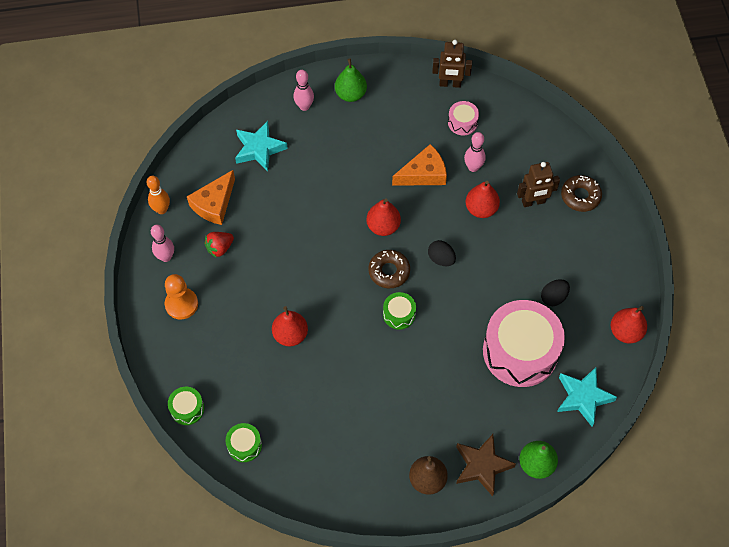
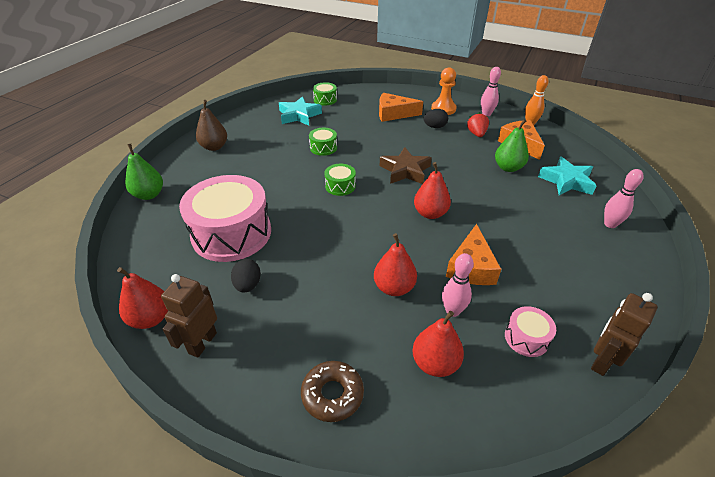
camera: 125 degrees right, 20 degrees down
(187, 409) = (369, 91): green drum -> green drum (323, 148)
(228, 348) = (394, 114): none -> orange cheese
(290, 335) = (378, 136): red pear -> red pear (435, 363)
(351, 94) = (615, 262): green pear -> green pear (508, 168)
(389, 271) = (383, 197): brown donut -> none
(441, 259) = (365, 231): black egg -> black egg (434, 127)
(482, 466) = (187, 171): brown star -> brown star (405, 170)
(533, 202) = (365, 339): brown robot -> brown robot (202, 343)
(583, 397) = (148, 248): turquoise star -> turquoise star (299, 115)

